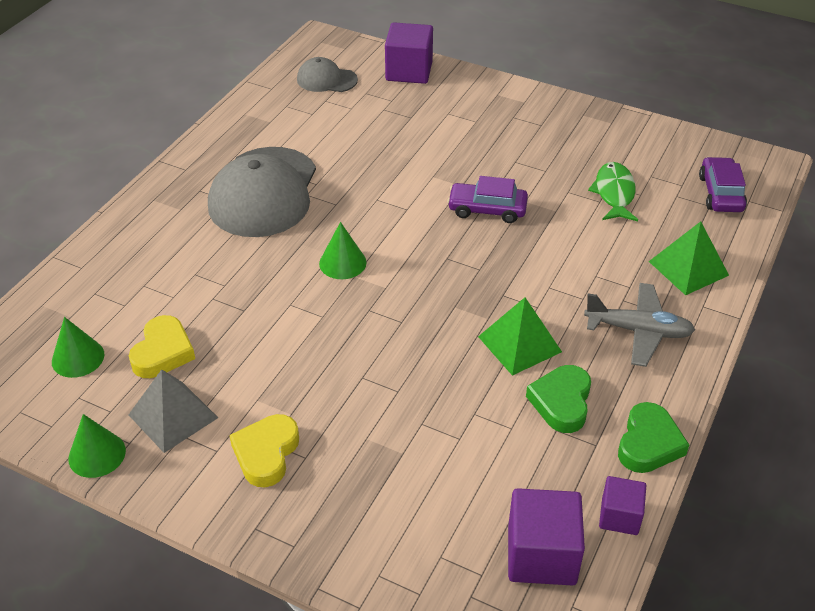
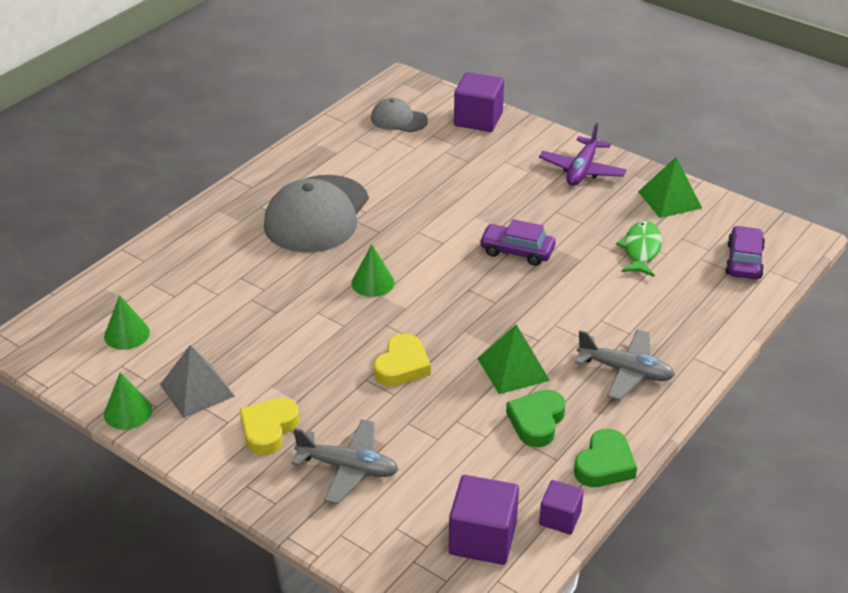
camera: 10 degrees right, 5 degrees down
(163, 352) = (199, 338): yellow heart -> yellow heart (402, 366)
(368, 489) = (348, 468): none -> grey plane
(529, 114) = (582, 170): none -> purple plane
(688, 268) = (690, 323): green pyramid -> green pyramid (669, 200)

